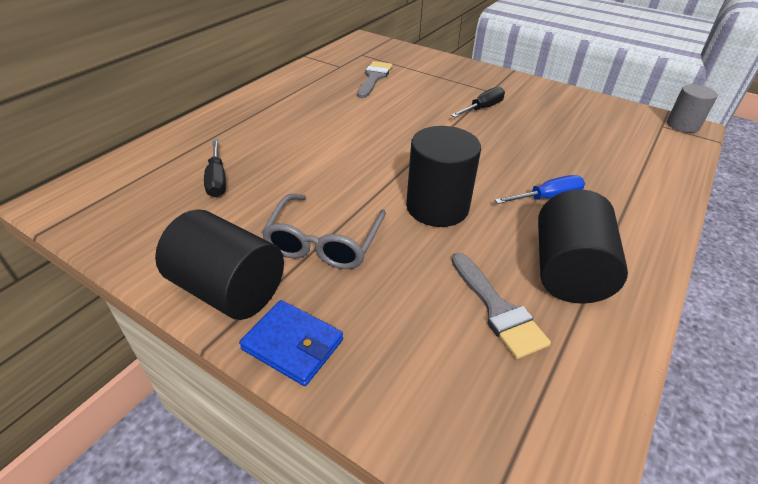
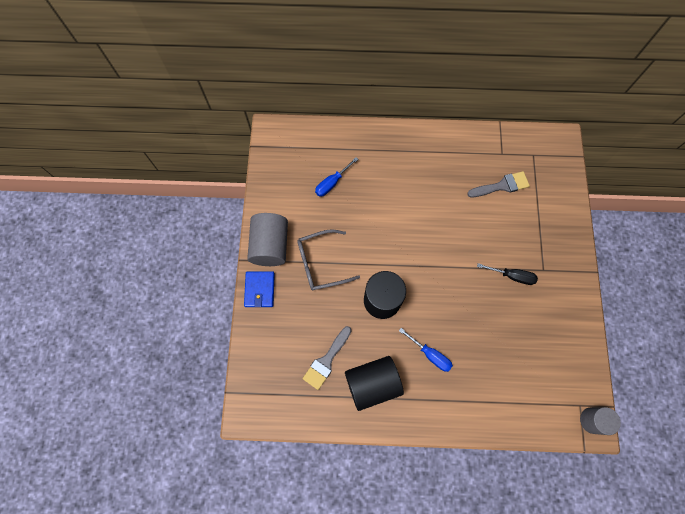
camera: 60 degrees right, 30 degrees up
(217, 179) = (332, 183): black screwdriver -> blue screwdriver
(229, 289) = (270, 246): black cylinder -> grey cylinder

